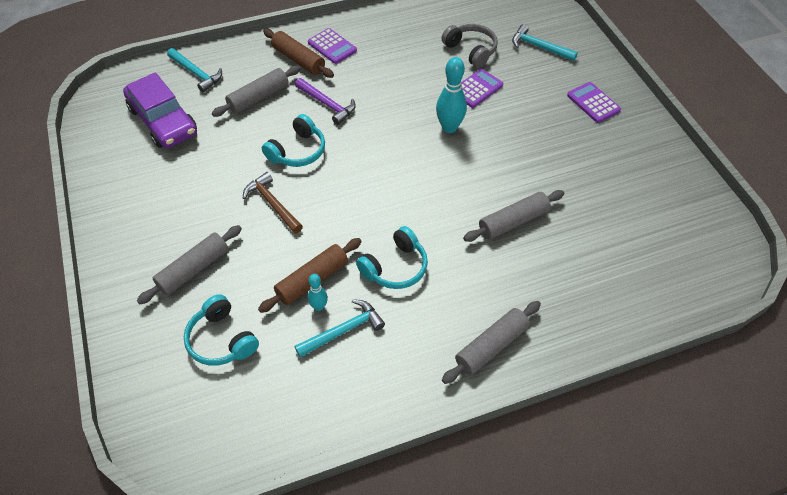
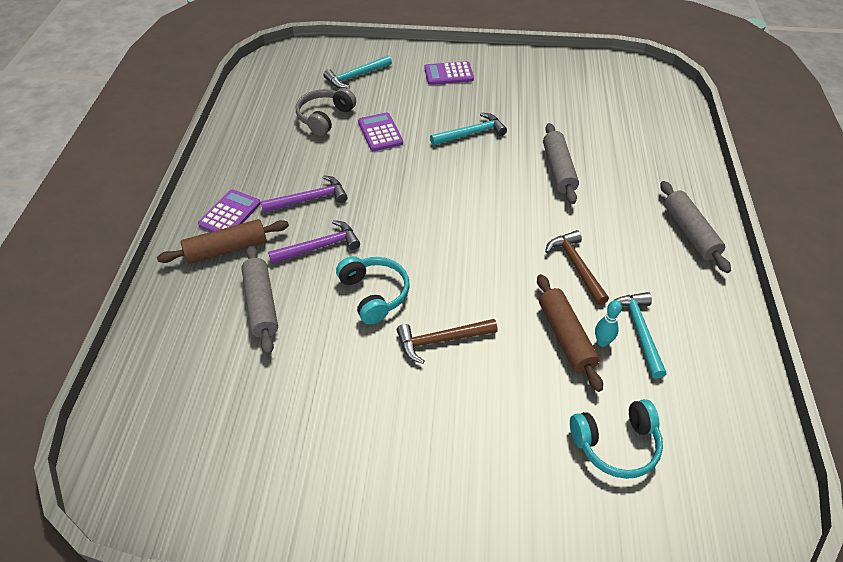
camera: 65 degrees left, 5 degrees down
(163, 121) = (227, 418): purple car -> none
(193, 269) = (503, 447): grey rolling pin -> none
(196, 73) = (166, 356): turquoise hammer -> turquoise hammer (471, 133)
(332, 47) = (230, 214): purple calculator -> purple calculator turned 45 degrees counterclockwise
(372, 80) = (309, 199): none -> purple hammer
(395, 267) = (576, 266): turquoise headphones -> brown hammer
(449, 127) = (418, 168): turquoise bowling pin -> none
(471, 50) = (325, 118): grey headphones -> grey headphones turned 45 degrees counterclockwise

